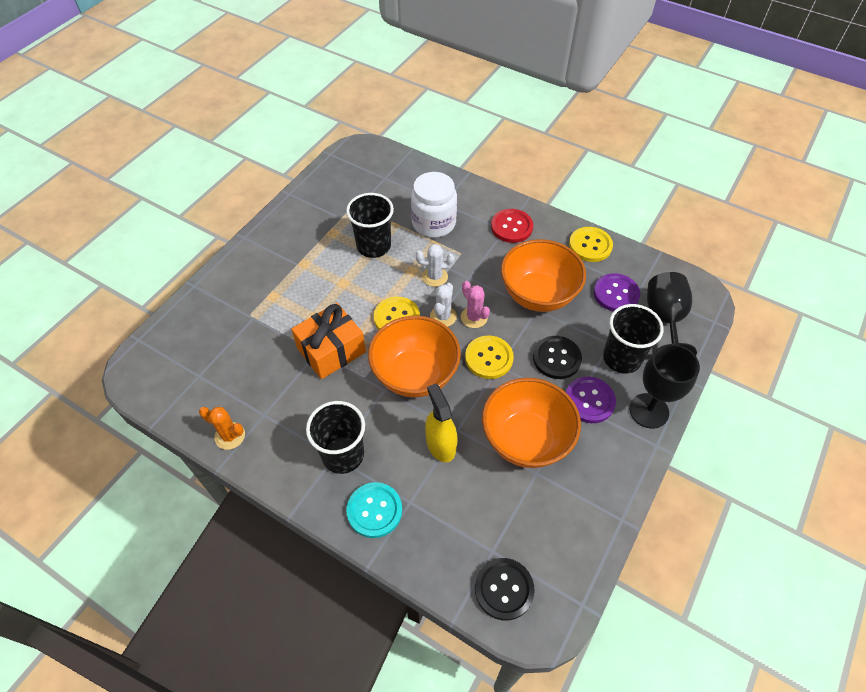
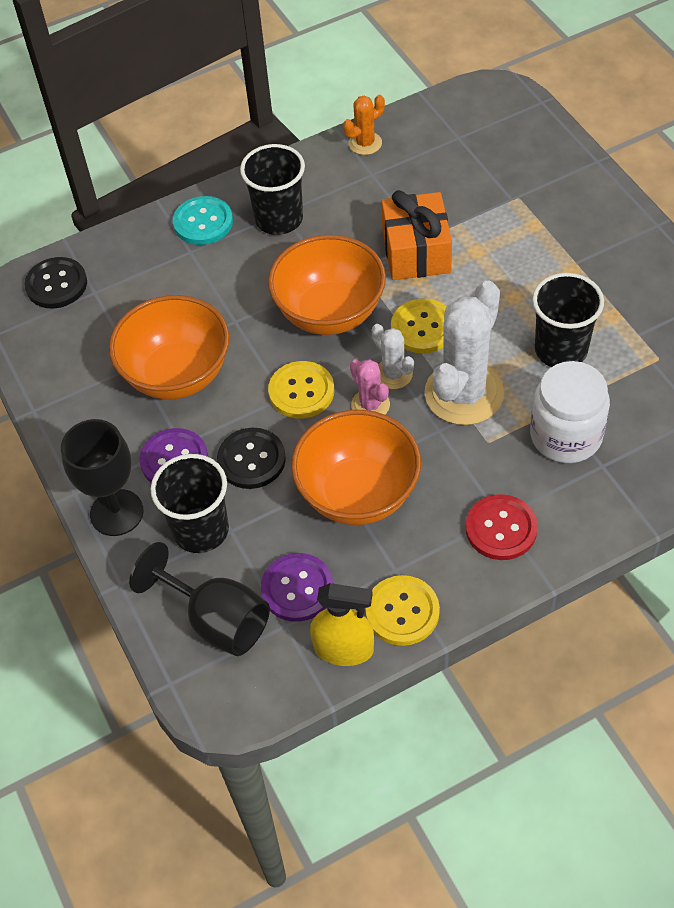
camera: 125 degrees right, 0 degrees up
(435, 277) = (464, 393): white cactus -> white cactus, size x2.04
(440, 444) = (229, 299): yellow spray bottle -> yellow spray bottle (344, 649)
(474, 317) = (370, 405): pink cactus -> pink cactus turned 60 degrees clockwise

